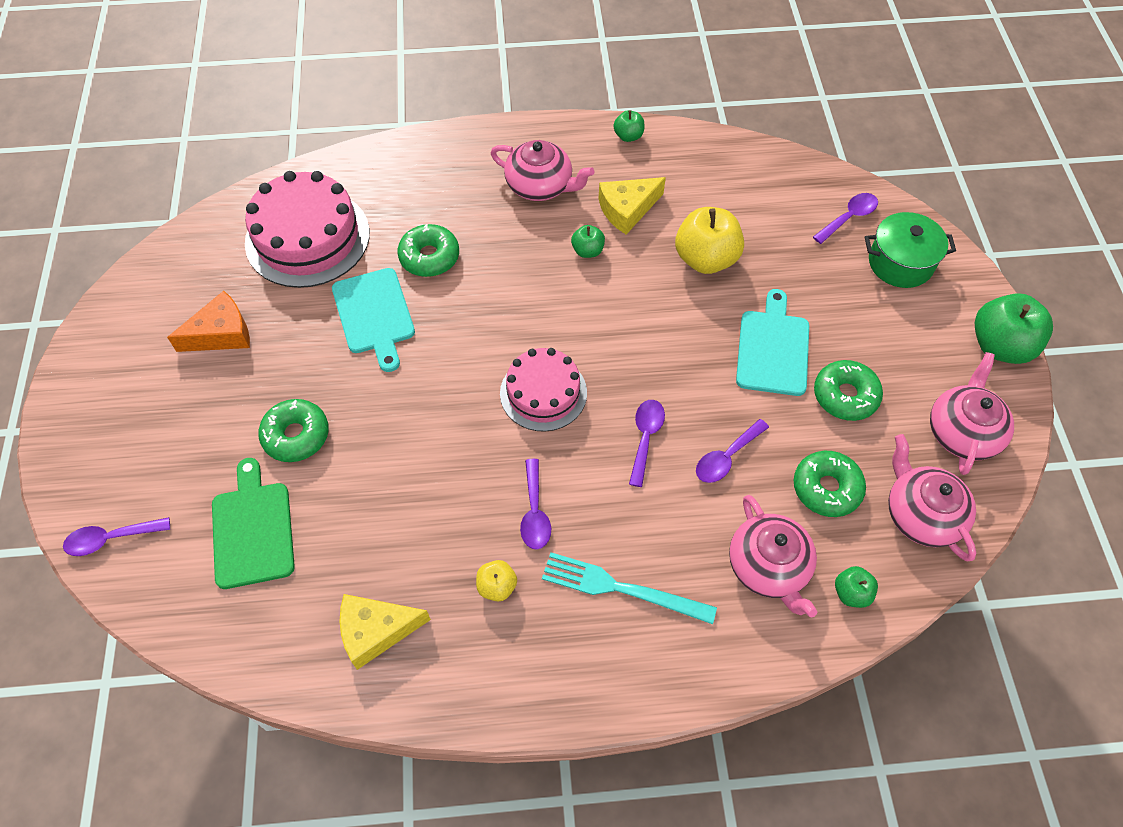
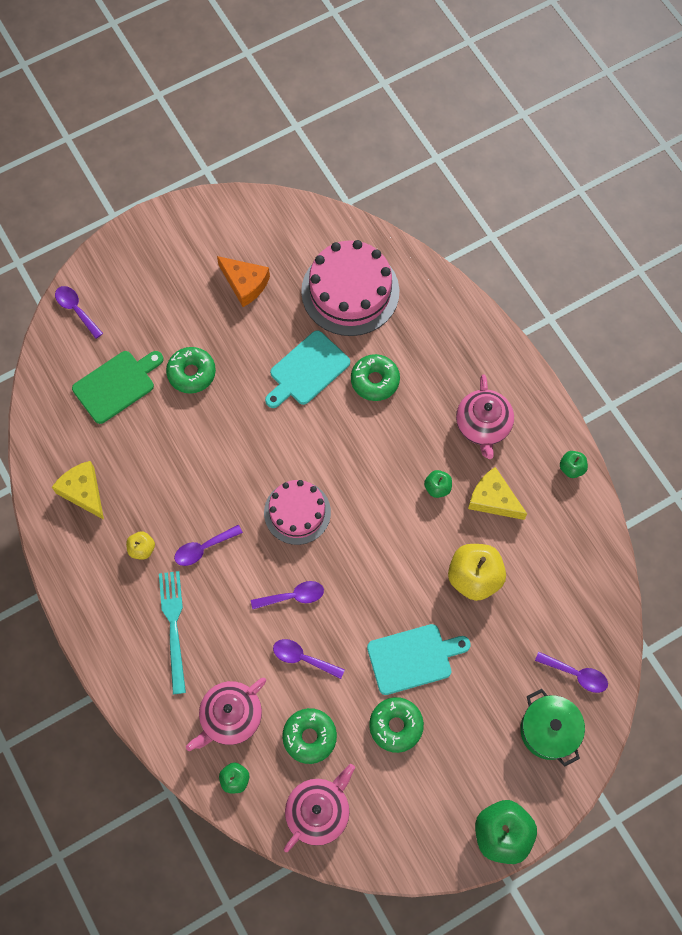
camera: 65 degrees right, 10 degrees up
(962, 432) = (404, 824): pink teapot -> none

